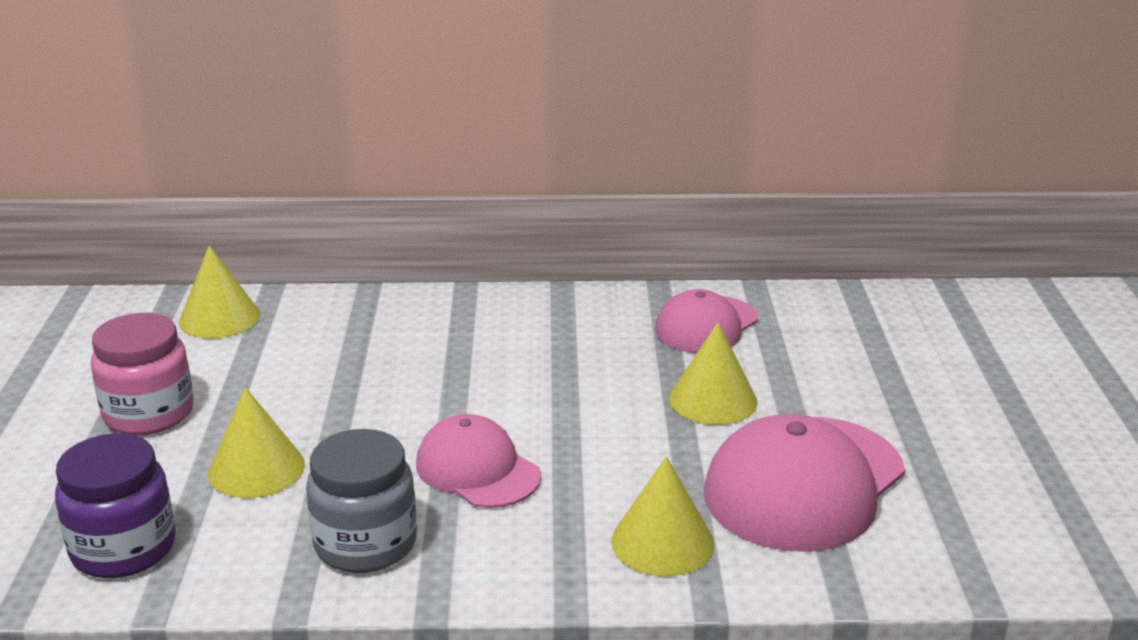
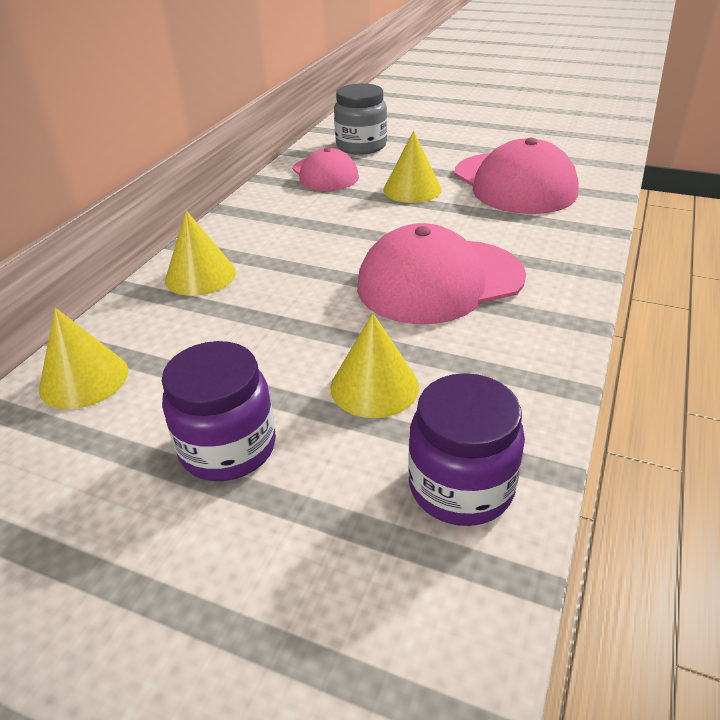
camera: 65 degrees left, 10 degrees up
(149, 413) = (228, 448): pink jar -> purple jar
(365, 544) = (510, 343): grey jar -> grey jar (361, 146)
(477, 470) = (440, 281): pink cap -> pink cap, size x1.63
(662, 542) = (553, 233): yellow cone -> yellow cone (200, 276)

